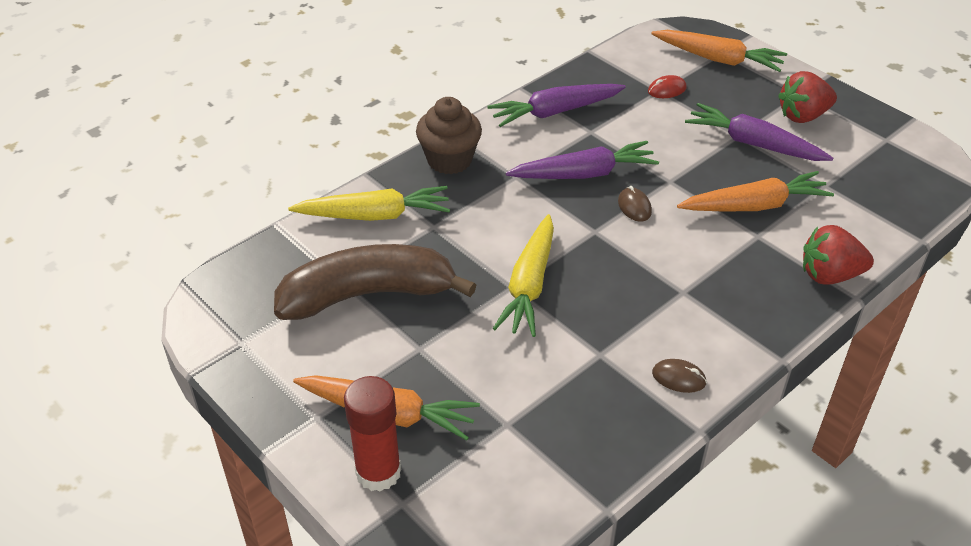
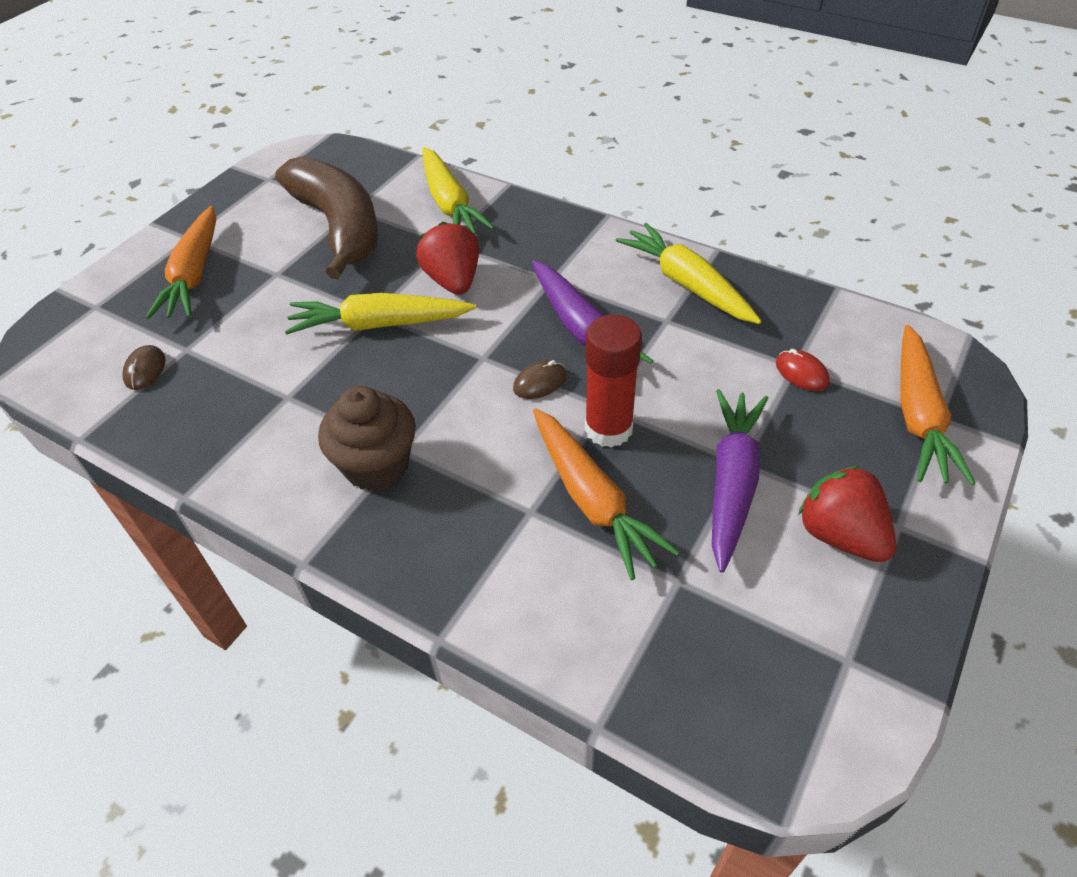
camera: 75 degrees right, 5 degrees up
(378, 472) = (128, 285): red glue stick -> red glue stick (608, 429)
(449, 160) = (556, 228): brown cupcake -> brown cupcake (377, 465)
(555, 112) = (687, 284): purple carrot -> yellow carrot
(678, 378) = (260, 467): brown mouse -> brown mouse (145, 370)
(829, 275) = (475, 602): red strawberry -> red strawberry (453, 281)

